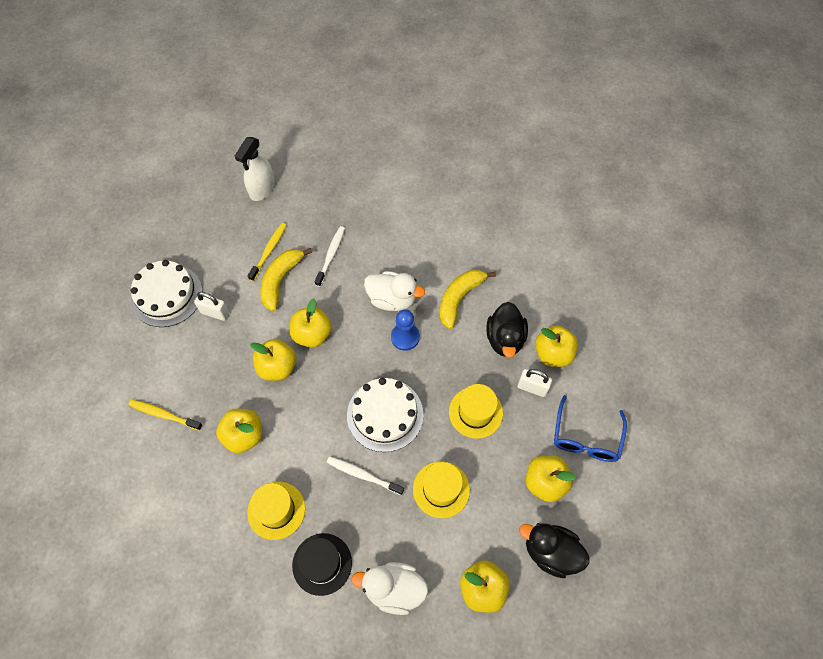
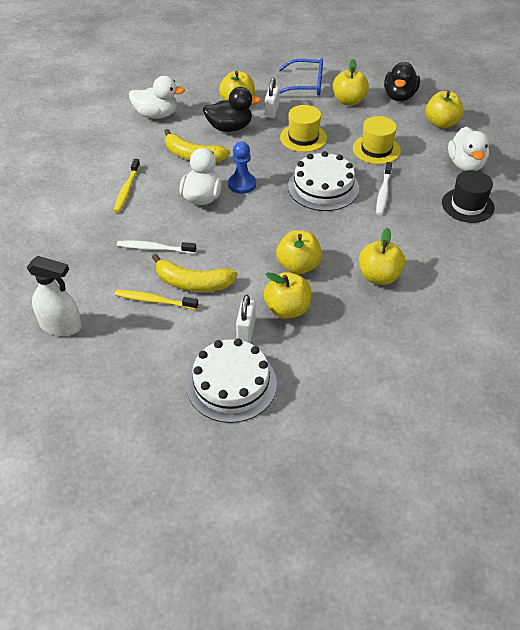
camera: 100 degrees left, 15 degrees down
(164, 415) = (381, 346): yellow toothbrush -> yellow toothbrush (127, 189)
(276, 510) = (438, 240): yellow hat -> none
(312, 335) = (254, 247): yellow apple -> yellow apple (287, 309)
(537, 271) = (157, 115): none -> white duck

